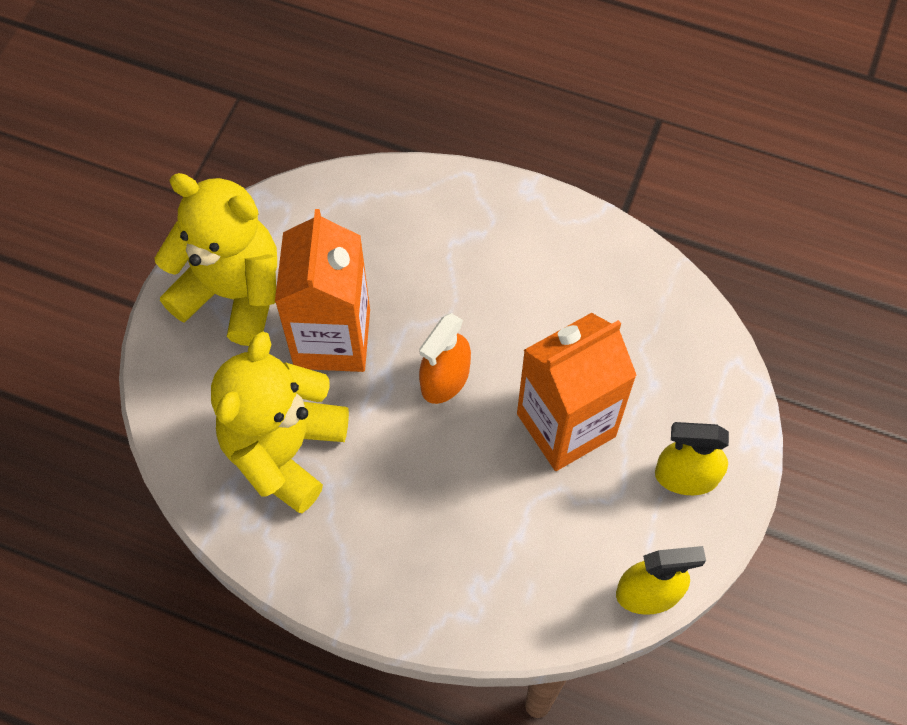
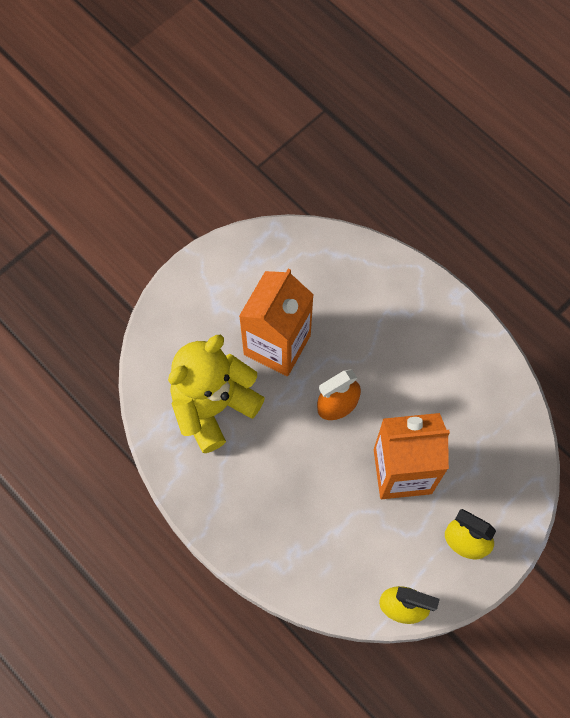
camera: 25 degrees right, 5 degrees up
(233, 293) = (227, 286): yellow teddy bear -> none

